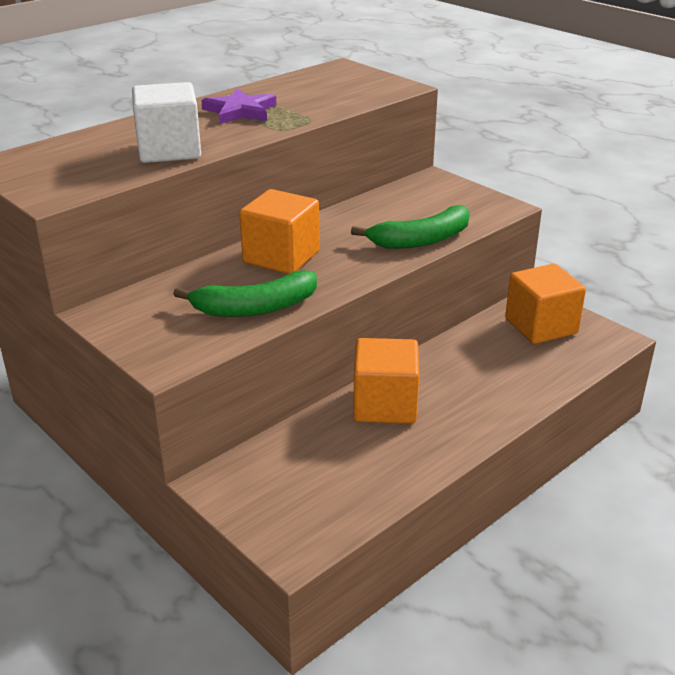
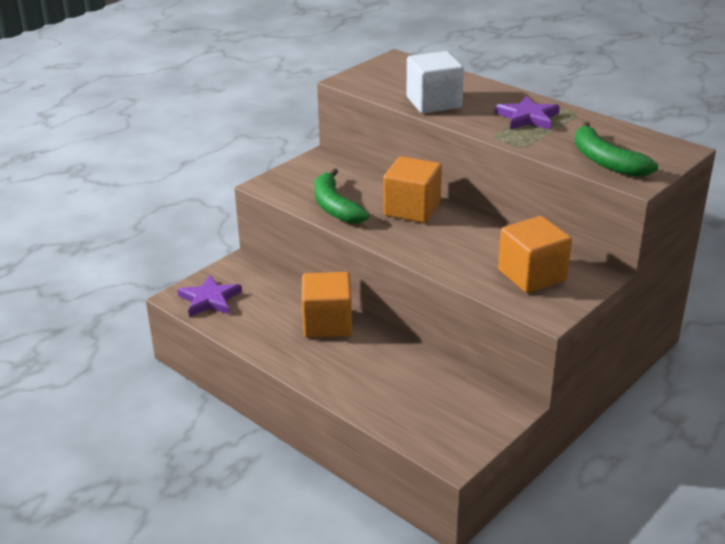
camera: 85 degrees right, 0 degrees up
(308, 514) = (209, 299): none -> purple star
(421, 240) = (460, 269): green banana -> green banana (605, 161)
(541, 326) = (463, 409): orange cube -> orange cube (532, 275)

